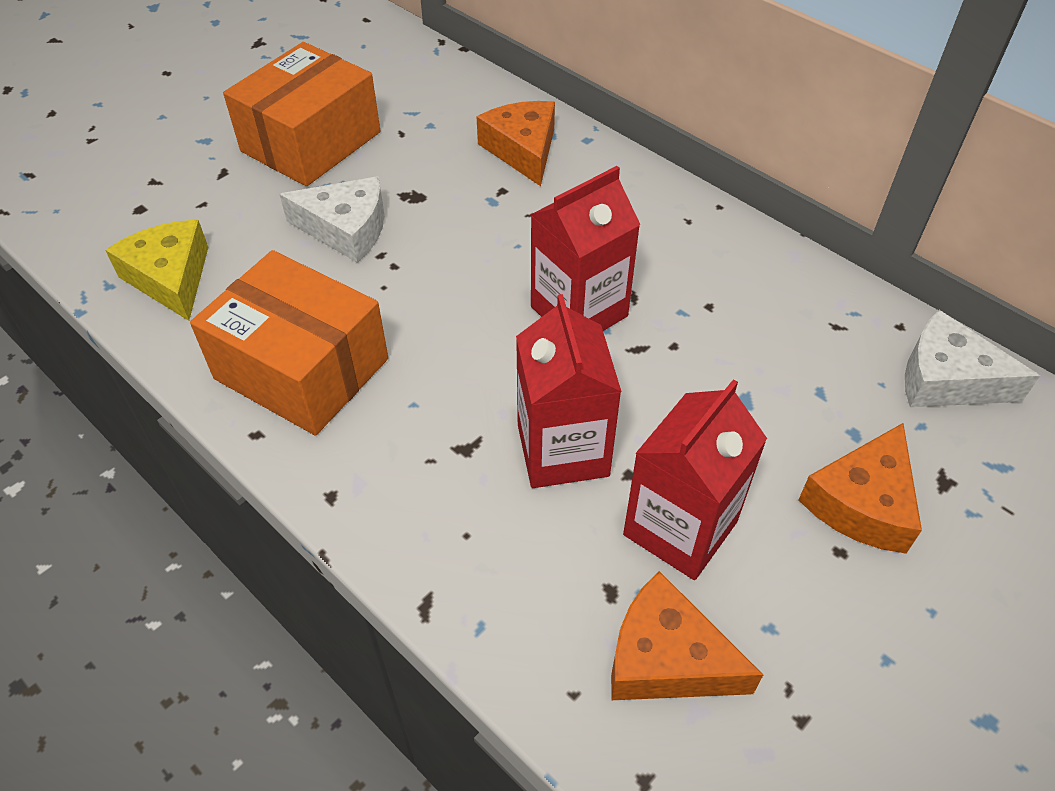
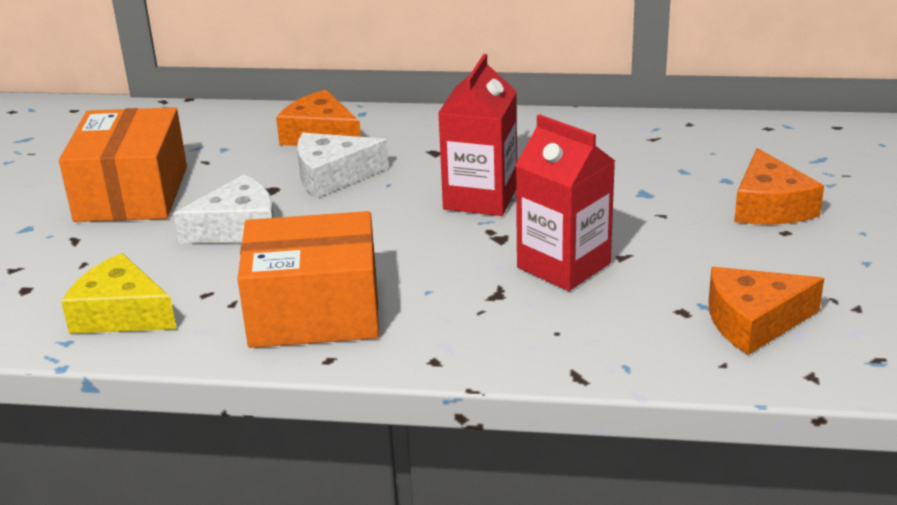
camera: 35 degrees left, 20 degrees down
(680, 528) = (685, 265): red carton -> none
(946, 379) = (745, 135): white cheese -> white cheese (332, 176)

